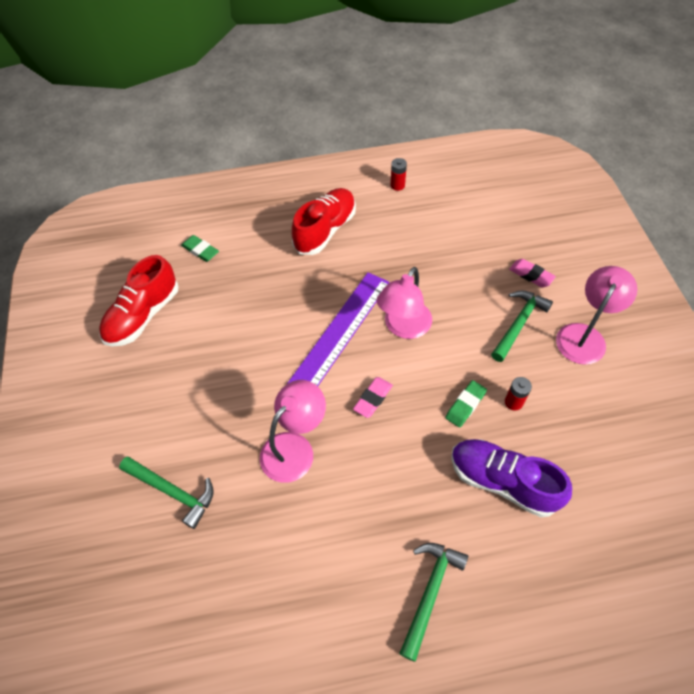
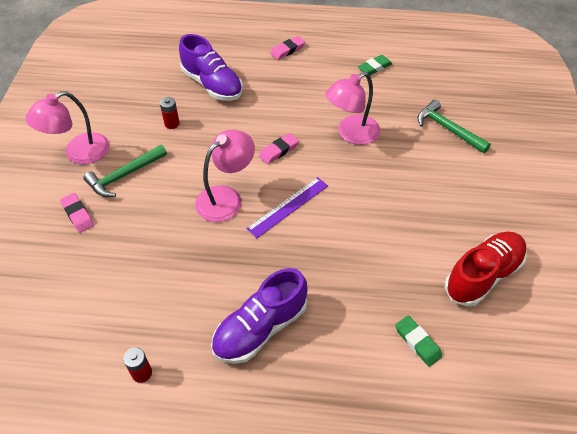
camera: 165 degrees left, 5 degrees down
(325, 230) = (260, 328): red shoe -> purple shoe
(339, 334) = (288, 206): purple ruler -> purple ruler, size x0.61
(430, 592) = (287, 50): green hammer -> pink eraser
(465, 405) = (209, 130): green eraser -> green eraser (374, 67)

